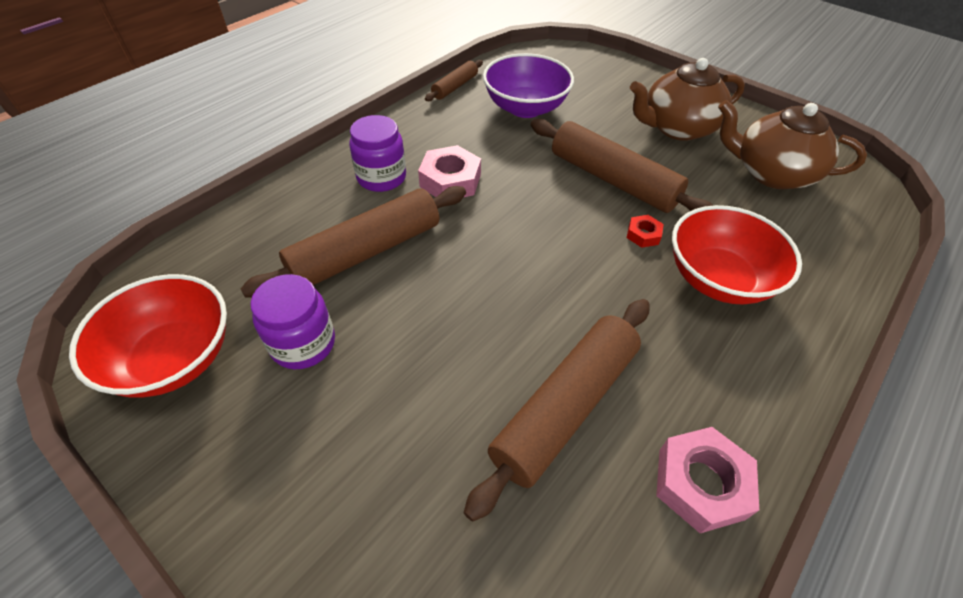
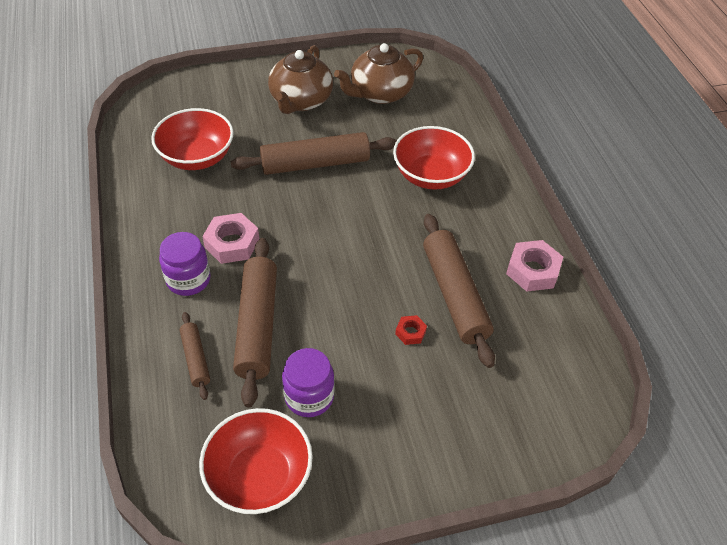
camera: 55 degrees left, 0 degrees up
(455, 87) = (125, 180): brown rolling pin -> brown rolling pin (195, 359)
(525, 108) = (197, 157): purple bowl -> red bowl
(643, 235) = (372, 182): red nut -> red nut (410, 332)

